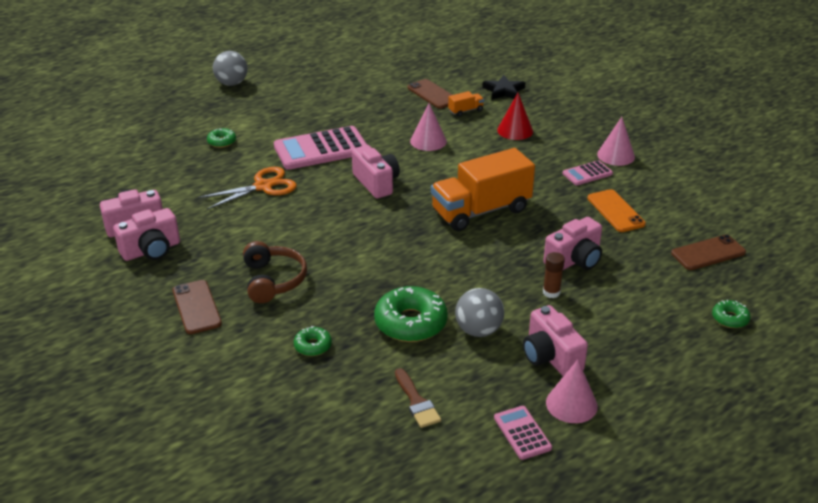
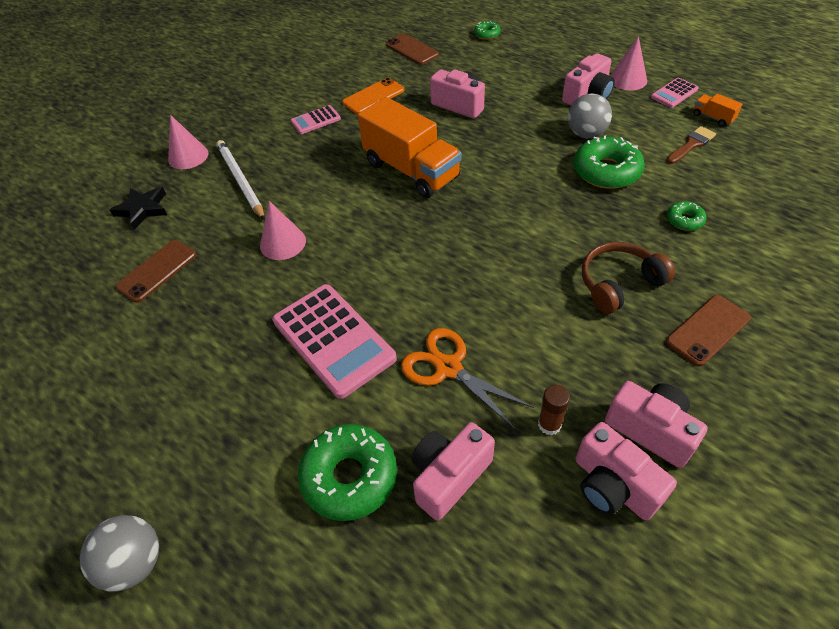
camera: 105 degrees left, 15 degrees up
(222, 142) = (349, 477): green donut -> green donut, size x1.98
(376, 183) = (393, 260): pink camera -> pink camera (449, 476)
(465, 111) = (200, 229): orange truck -> orange truck (713, 117)
(515, 130) = (240, 181): red cone -> white pencil
(551, 292) = (510, 109): brown glue stick -> brown glue stick (549, 424)
(587, 174) = (316, 120): pink calculator -> pink calculator turned 105 degrees clockwise
(616, 155) = (275, 110): pink cone -> pink cone (188, 156)

